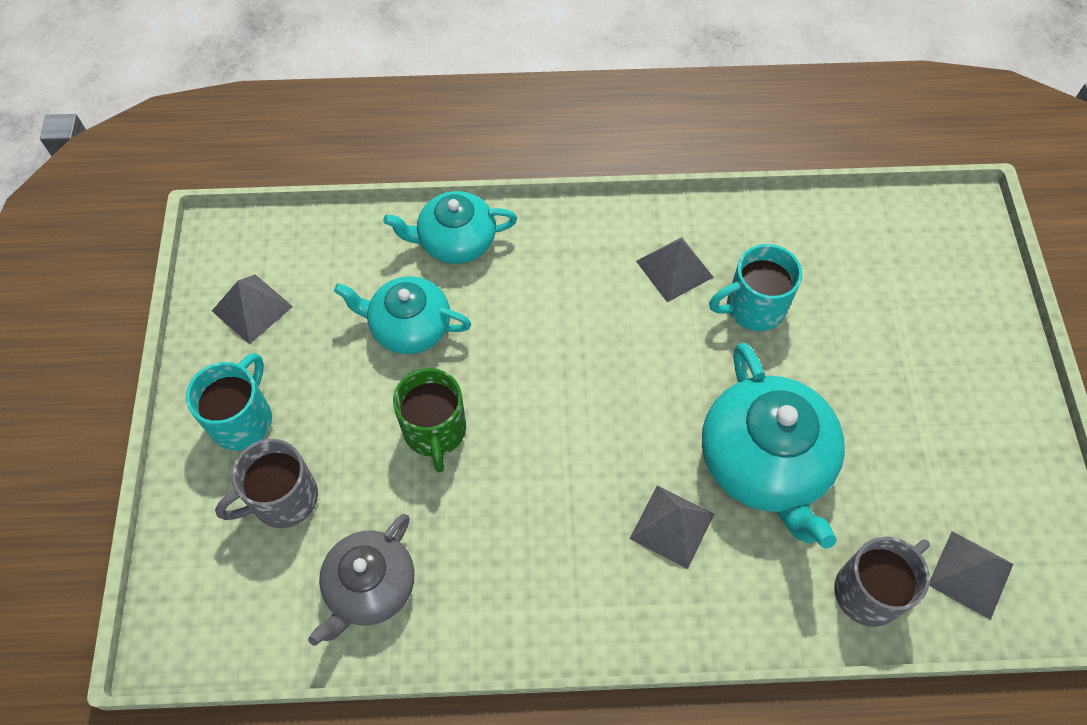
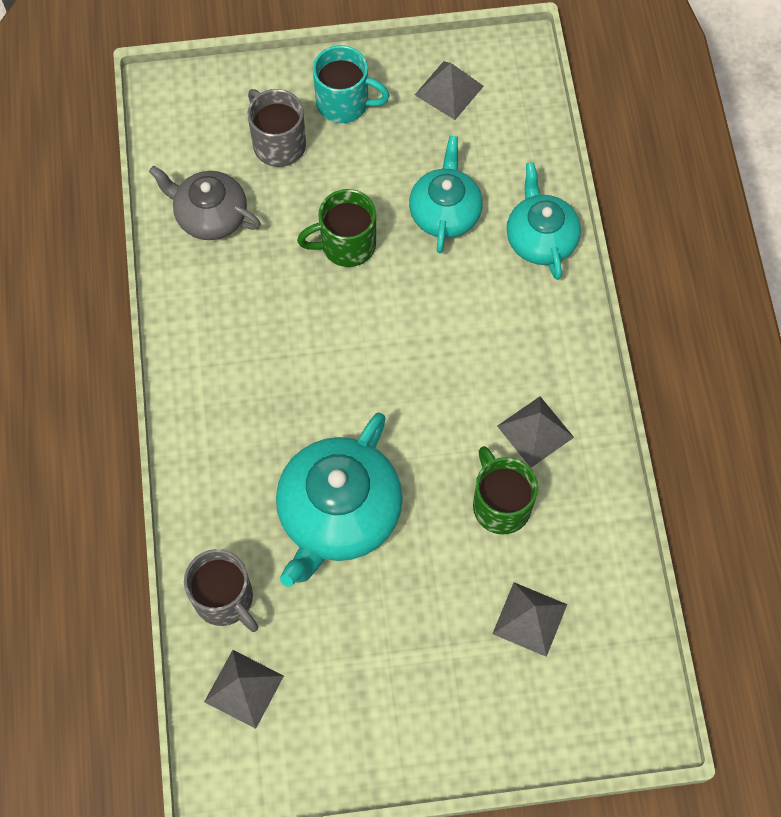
camera: 85 degrees right, 5 degrees up
(672, 526) = (273, 436): grey pyramid -> grey pyramid (530, 619)
(753, 307) = (500, 504): turquoise mug -> green mug
(765, 462) = (338, 513): turquoise teapot -> turquoise teapot turned 45 degrees counterclockwise

